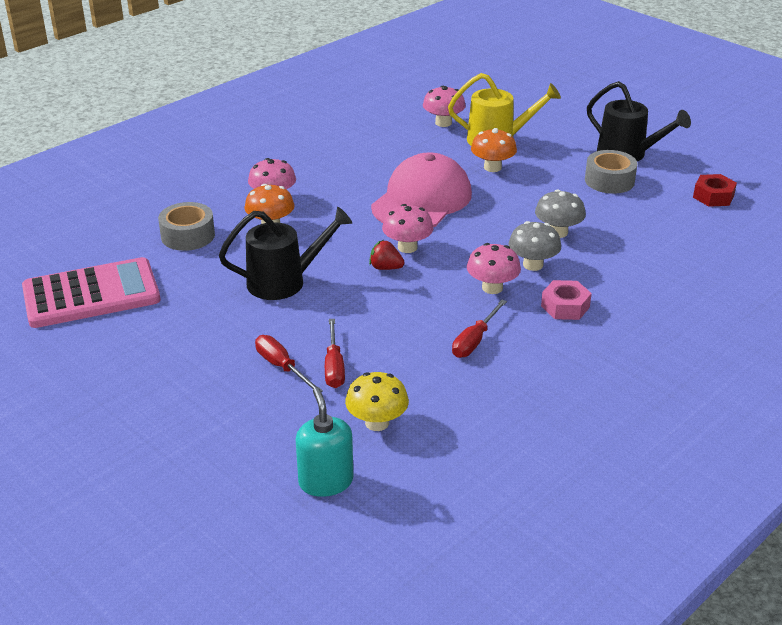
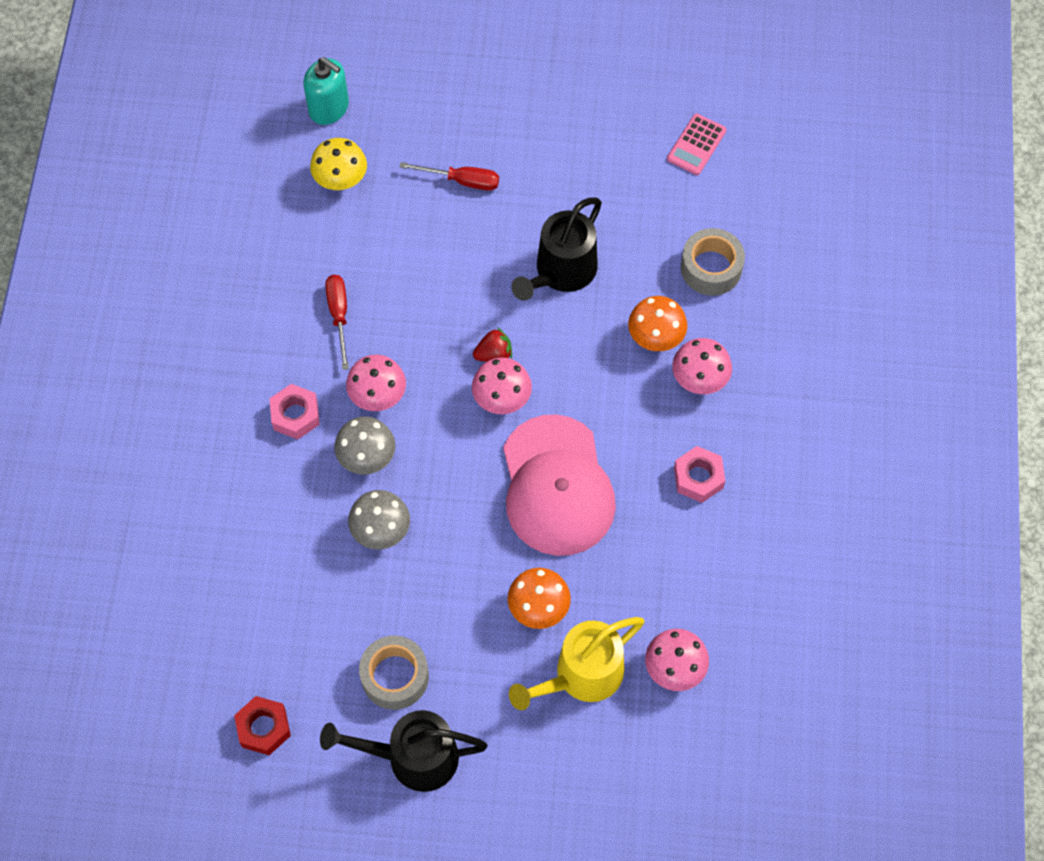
camera: 140 degrees right, 30 degrees up
(91, 294) = (696, 145): pink calculator -> pink calculator, size x0.47
(334, 168) = (698, 478): none -> pink nut
(334, 367) = (423, 208): red screwdriver -> none

